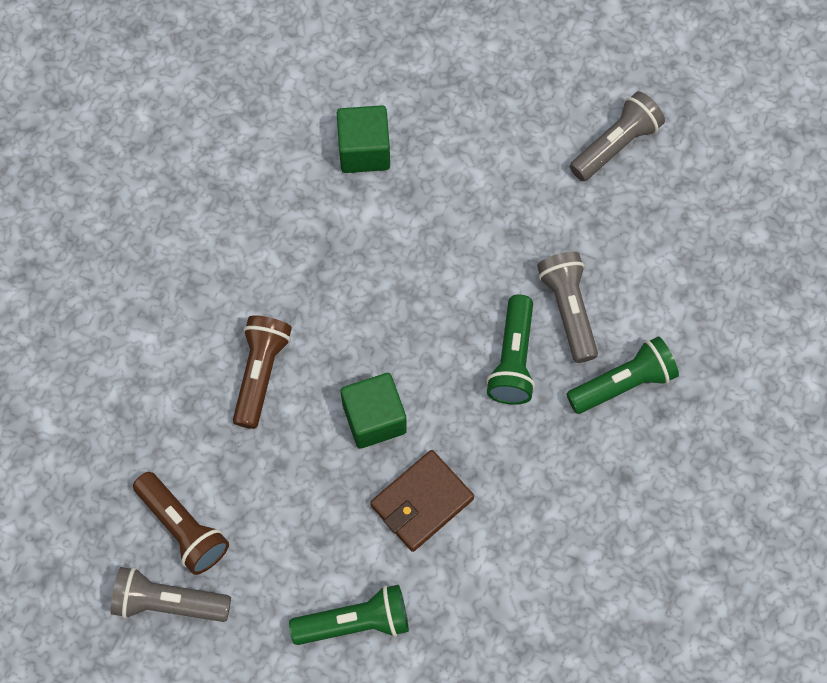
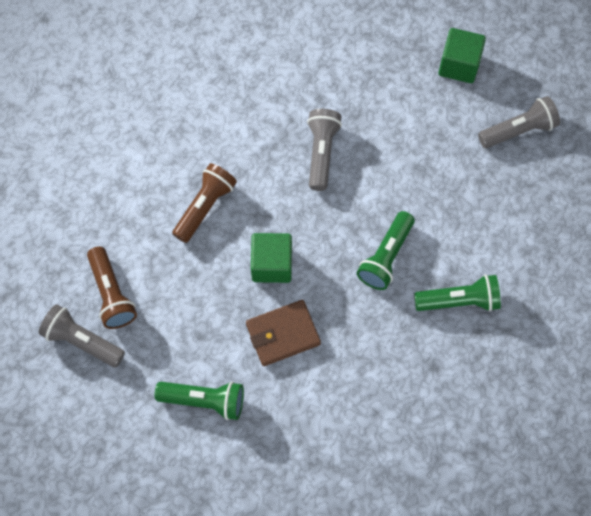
camera: 20 degrees right, 0 degrees up
(364, 151) = (336, 77): green cube -> green cube (459, 65)
(568, 310) = (439, 235): grey flashlight -> grey flashlight (321, 153)

